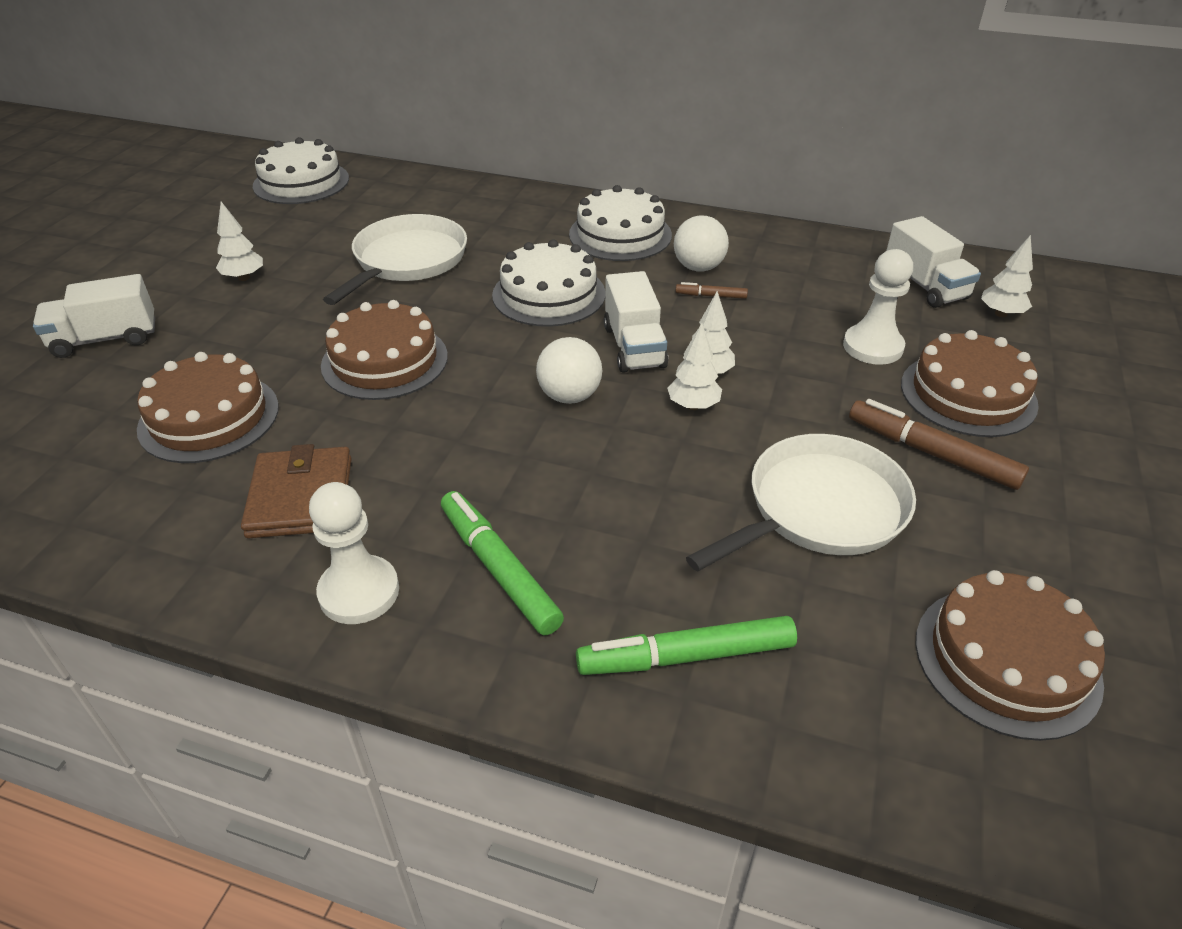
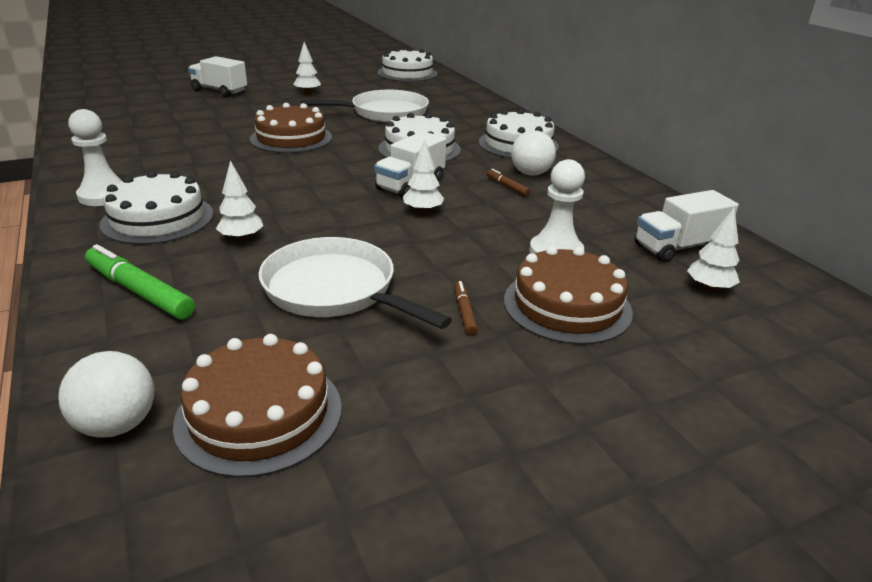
camera: 45 degrees right, 10 degrees down
(209, 417) = (192, 125): brown cake -> none
(301, 497) = (159, 160): brown wallet -> none
(498, 569) = (158, 219): green marker -> white cake
(569, 396) = (333, 185): white ball -> white ball (117, 425)
(693, 405) = (381, 218): white tree -> white tree (242, 239)
(819, 509) = (335, 290): white pan -> white pan turned 150 degrees counterclockwise
(924, 285) = (678, 247): white truck -> white truck turned 45 degrees clockwise
(931, 453) = (464, 312): brown marker -> brown marker, size x0.50

